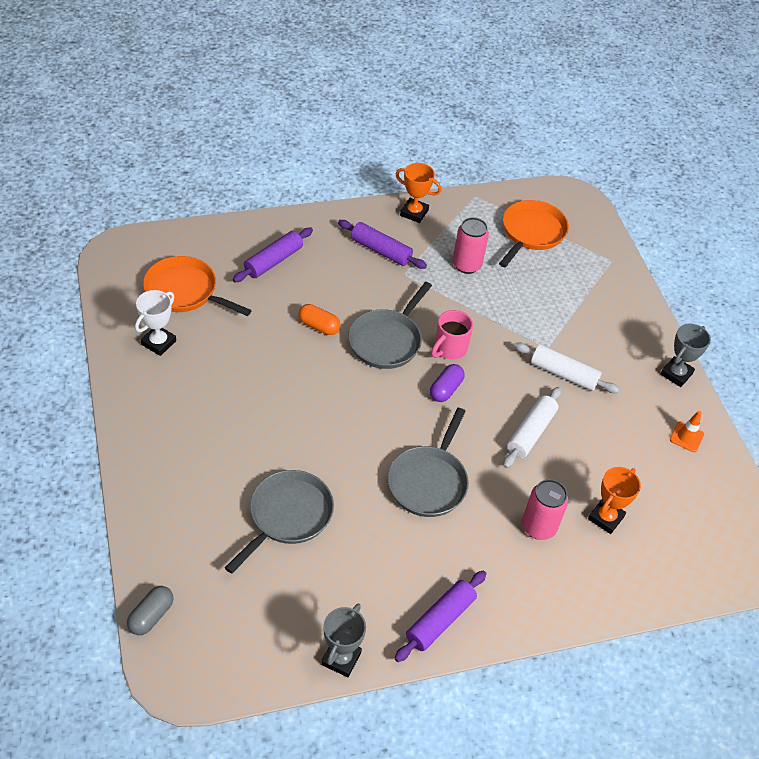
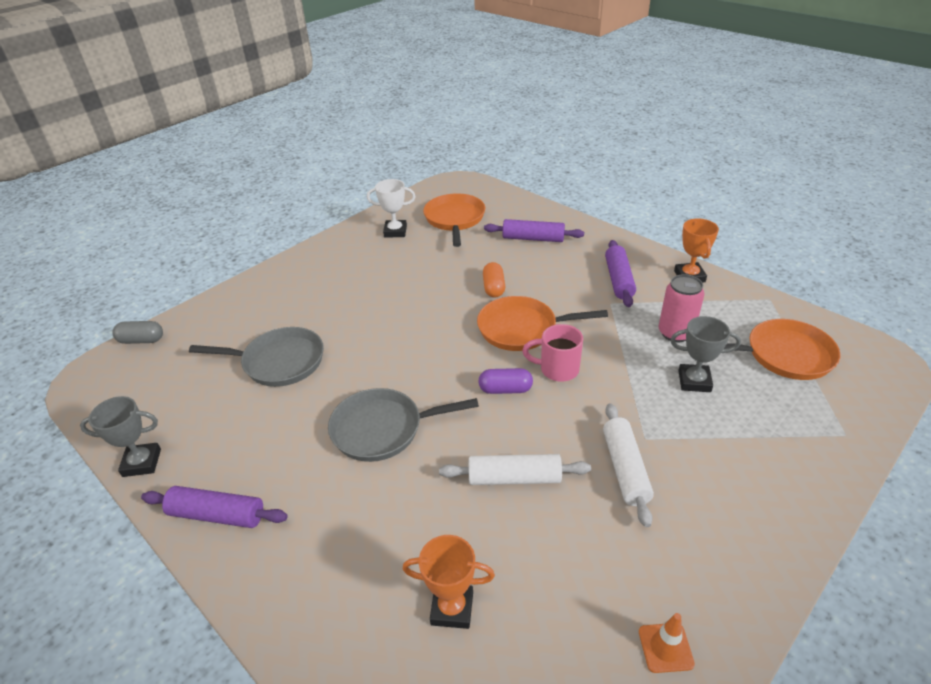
camera: 65 degrees right, 10 degrees down
(387, 340) = (522, 328): grey pan -> orange pan
(538, 527) = (390, 545): pink can -> none
(676, 374) = (758, 584): grey trophy -> grey trophy (694, 381)

